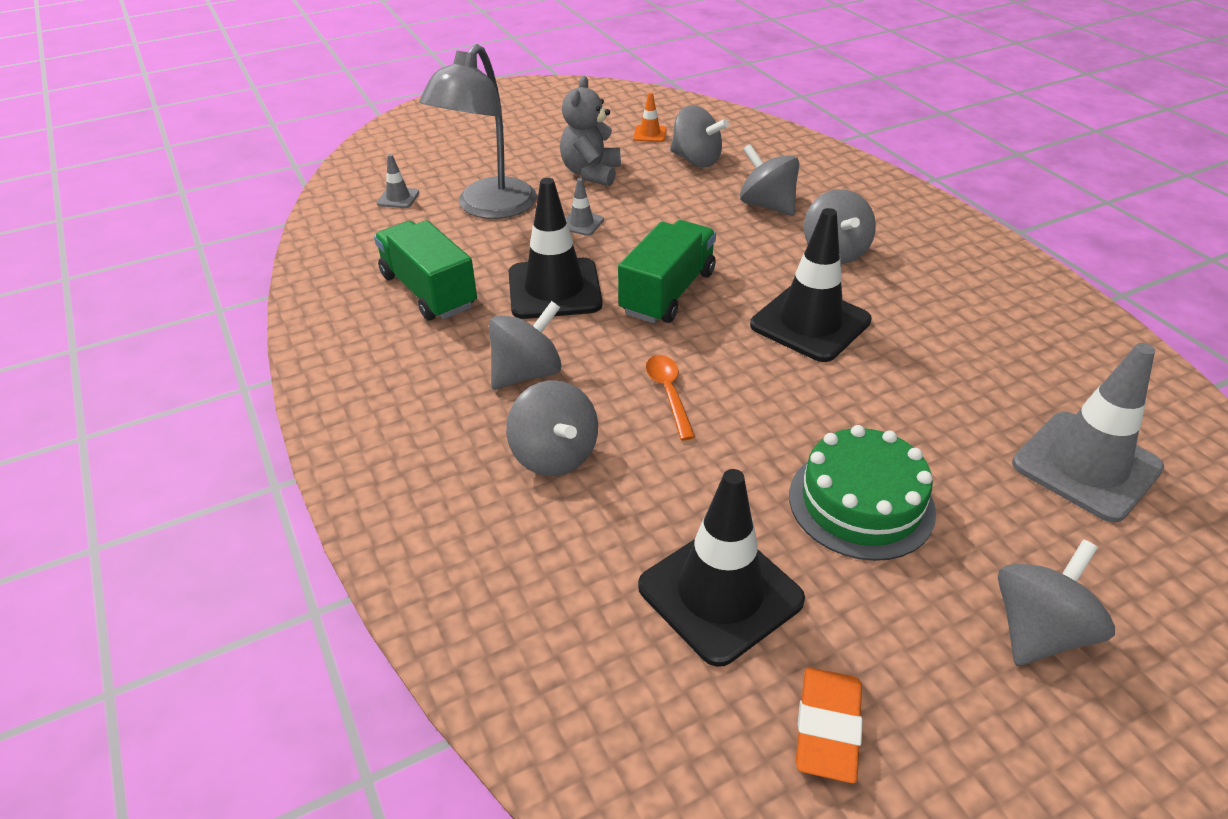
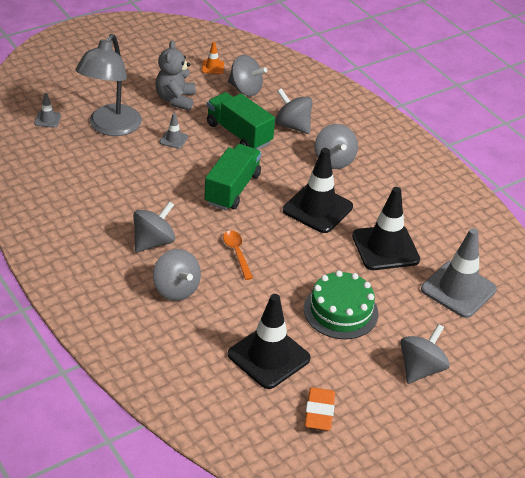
camera: 10 degrees left, 0 degrees up
(429, 291) = (83, 189): green truck -> green truck (239, 133)
(554, 289) = (162, 187): black traffic cone -> black traffic cone (385, 248)

